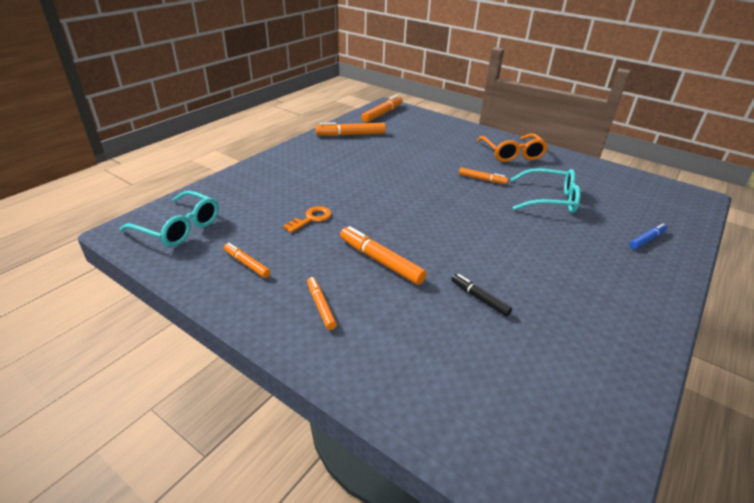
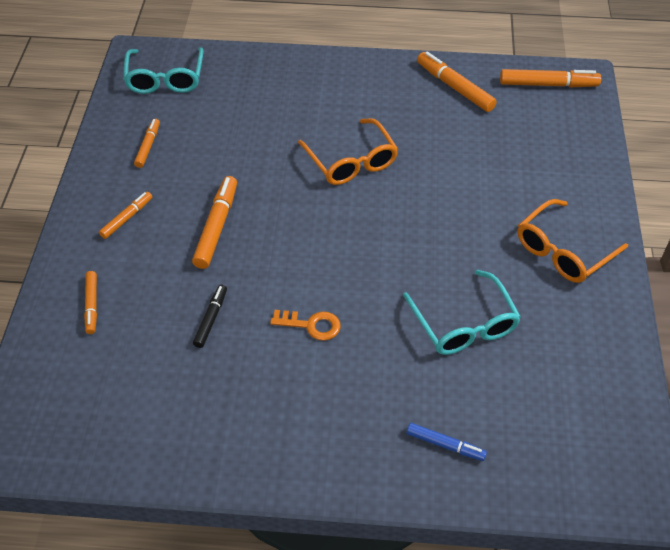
camera: 60 degrees right, 15 degrees up
(311, 219) = (247, 148): orange key -> orange key (311, 325)
(374, 185) = (351, 161): none -> orange glasses
(482, 179) = (455, 245): orange marker -> orange marker (92, 305)

